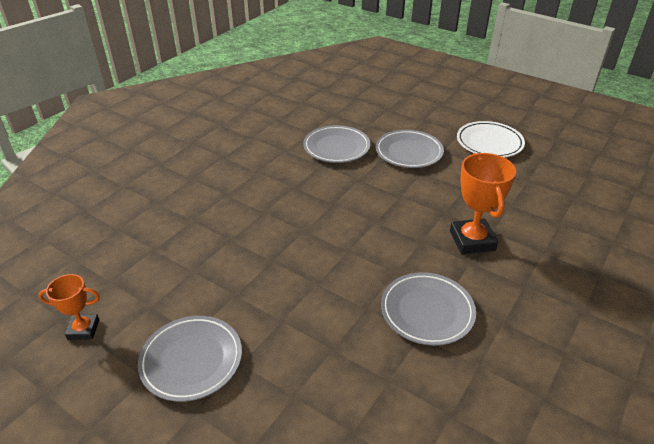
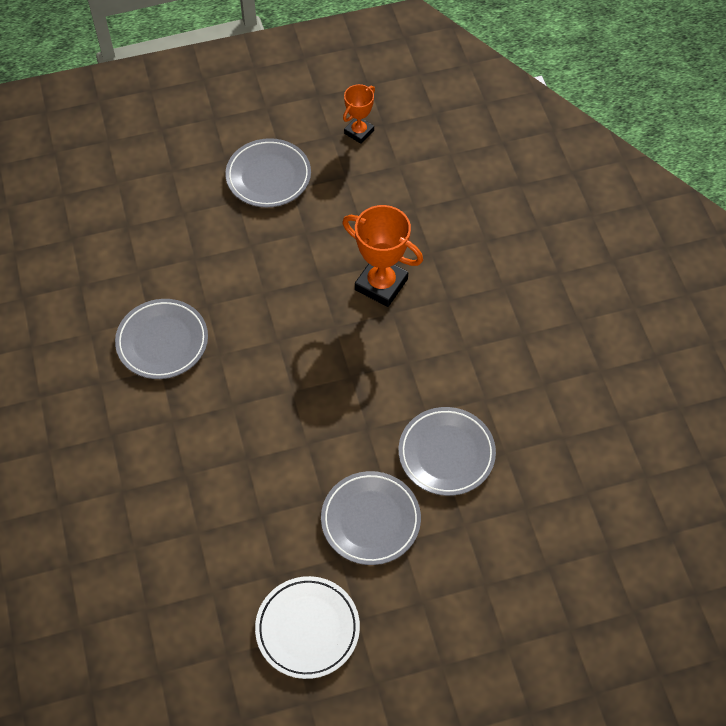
camera: 130 degrees right, 20 degrees up
(472, 240) = (192, 446): orange trophy -> orange trophy (381, 284)

